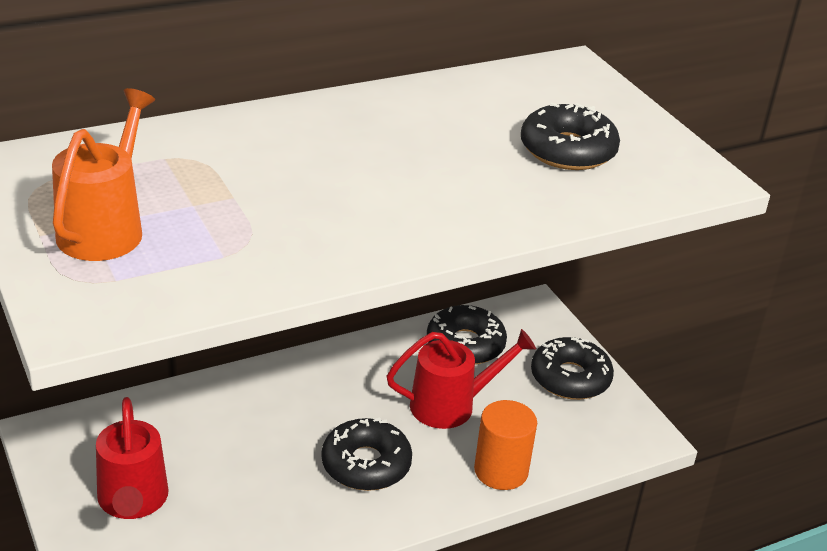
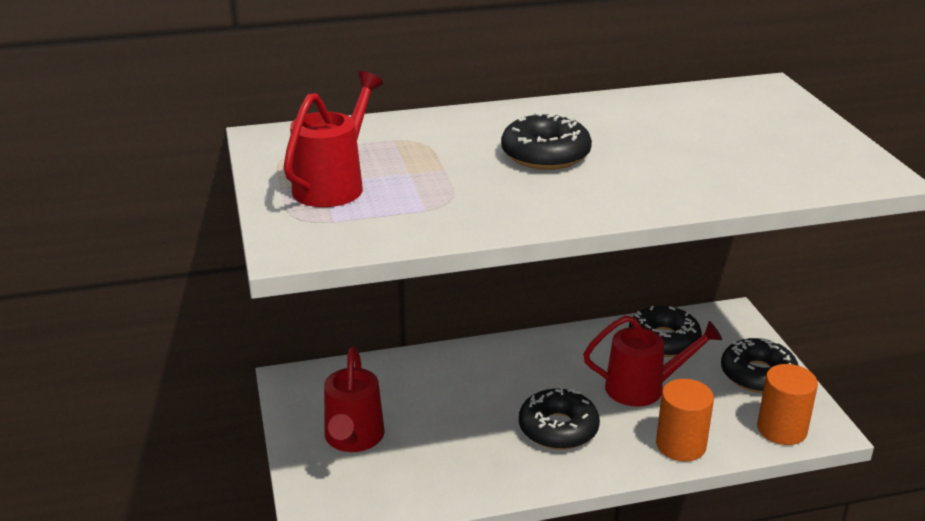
camera: 15 degrees right, 5 degrees down
(106, 227) = (334, 184): orange watering can -> red watering can
(567, 150) = (749, 148): black donut -> black donut (545, 155)
(603, 441) = (782, 429): none -> orange cylinder

